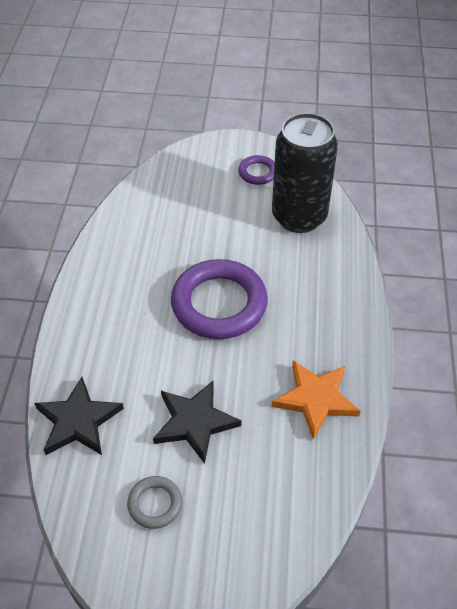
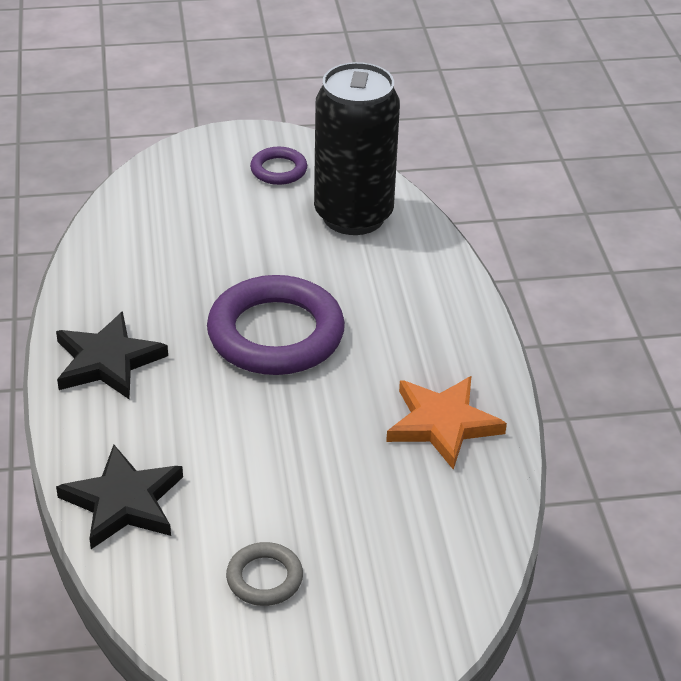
camera: 15 degrees left, 10 degrees down
(195, 422) = (288, 476): black star -> black star (107, 361)

